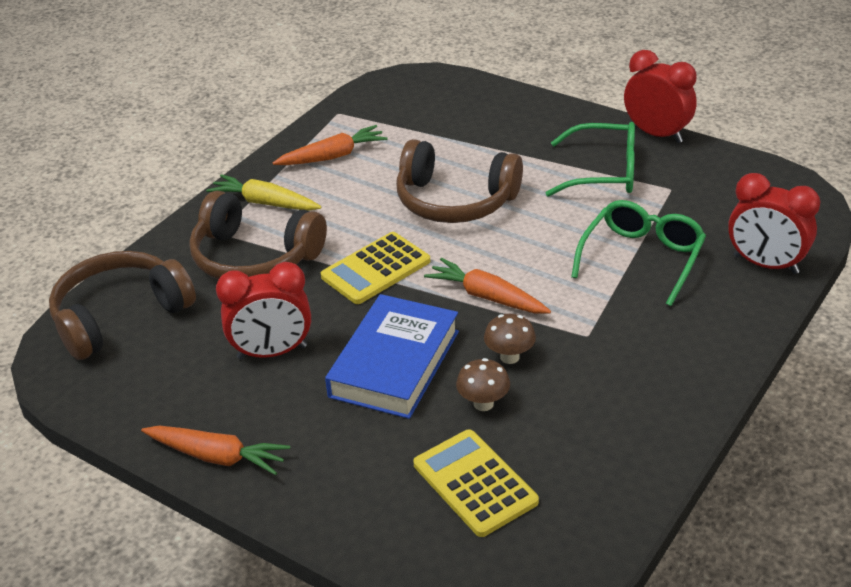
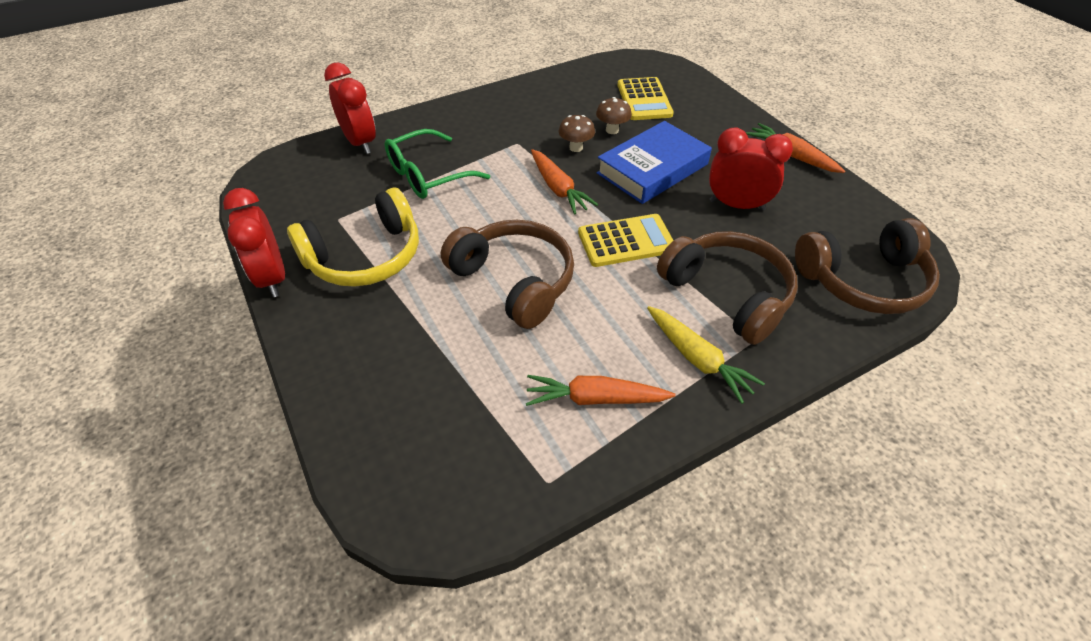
camera: 155 degrees left, 10 degrees up
(604, 172) = (365, 256): green glasses -> yellow headphones

